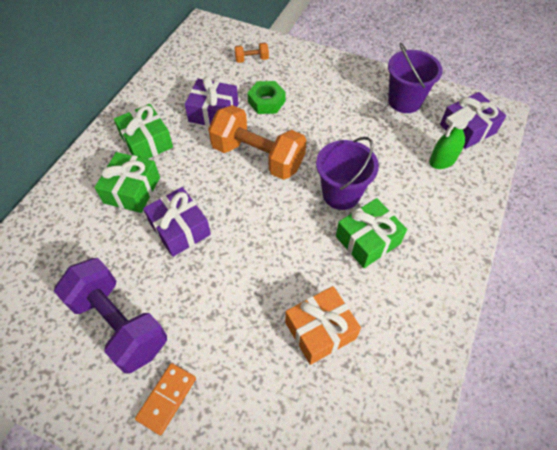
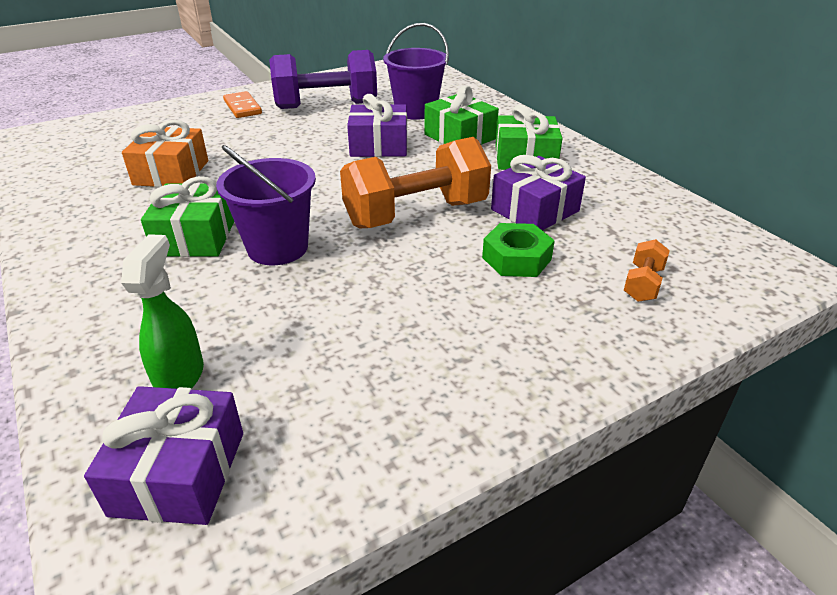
camera: 125 degrees right, 20 degrees down
(404, 101) = (354, 422): purple bucket -> purple bucket (416, 111)

